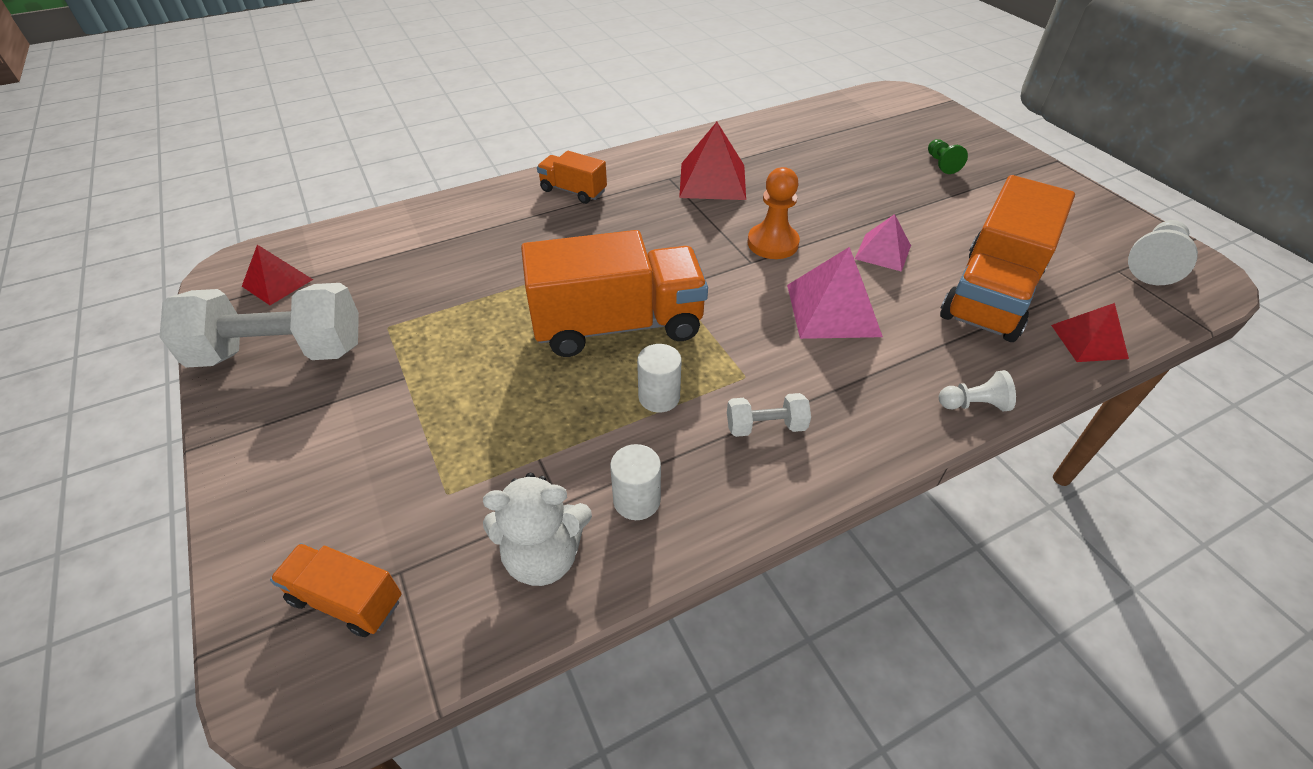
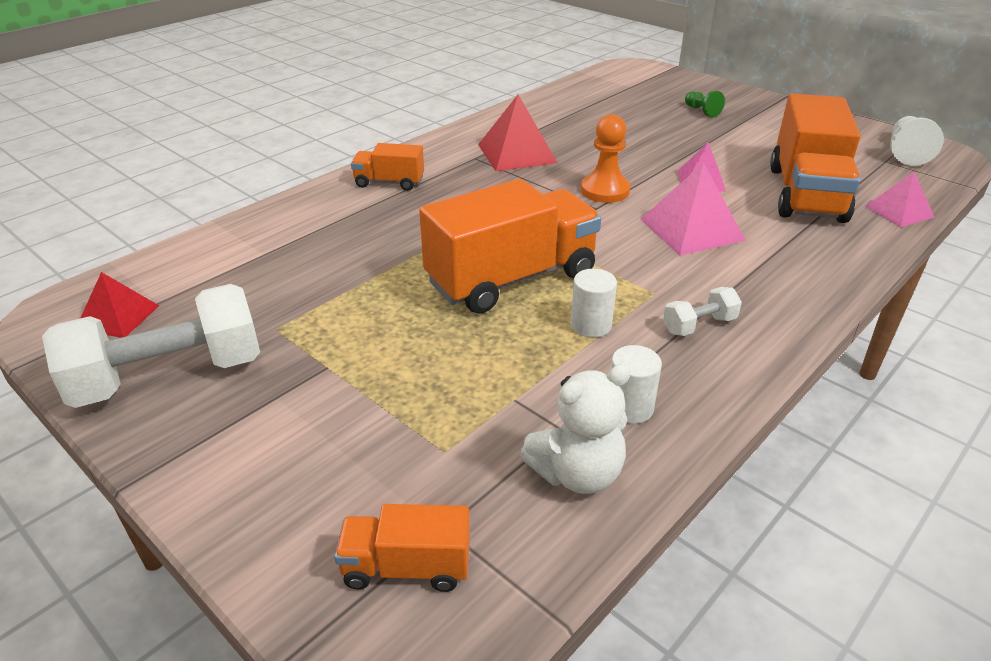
camera: 20 degrees left, 10 degrees down
(973, 404) = (849, 272): white pawn -> none
(1089, 341) = (899, 211): red pyramid -> pink pyramid

